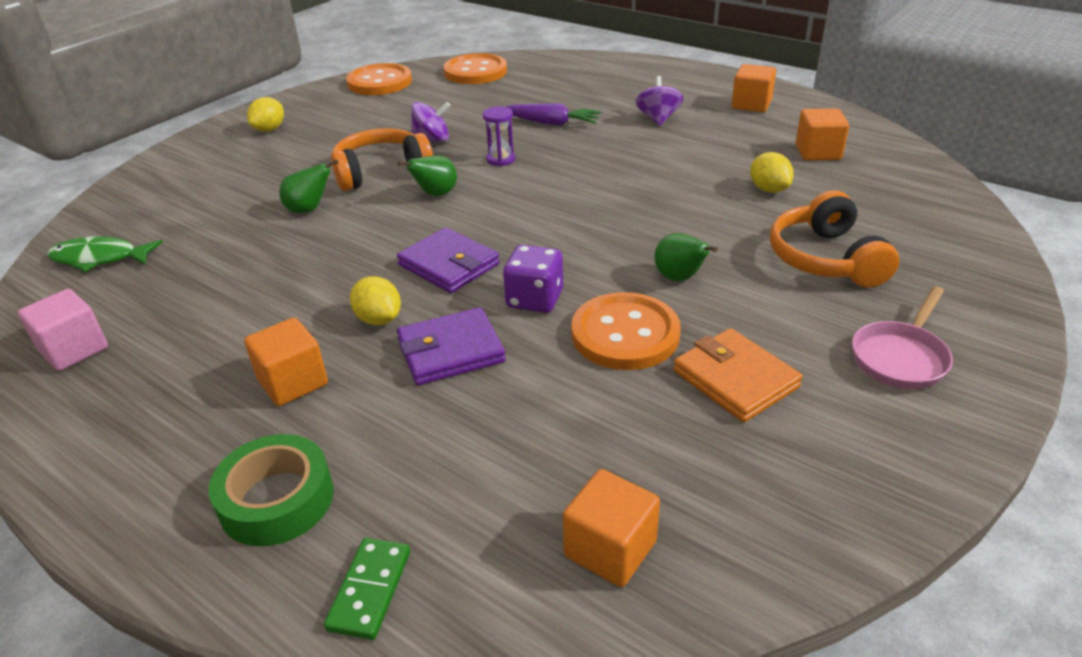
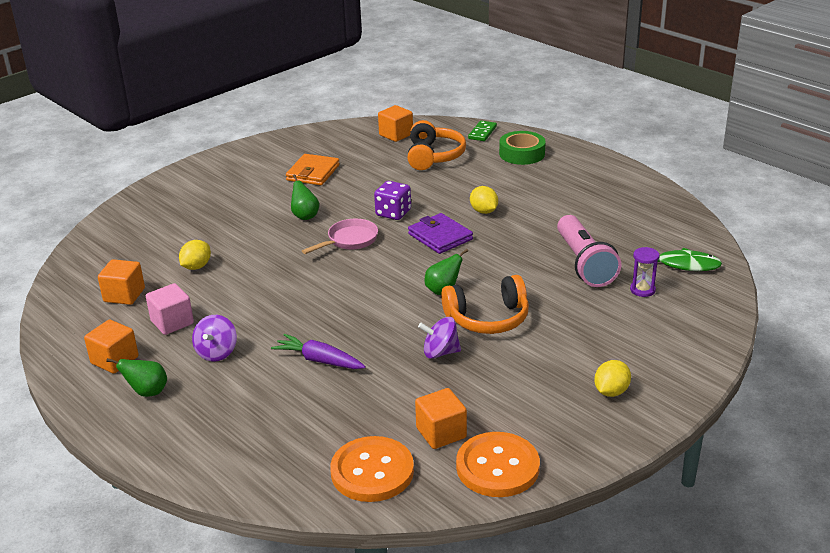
camera: 170 degrees left, 5 degrees down
(74, 349) = (655, 212): pink cube -> pink cube (172, 322)
(241, 246) = (584, 263): none -> pink flashlight
(293, 382) = (526, 189): orange cube -> orange cube (441, 433)
(309, 209) = (543, 288): green pear -> green pear (147, 392)
(451, 351) = (445, 194): purple wallet -> none
(501, 159) = (382, 320): purple hourglass -> purple hourglass (642, 290)
(625, 334) = (352, 193): orange button -> none
(735, 379) = (313, 173): orange wallet -> orange wallet turned 45 degrees clockwise
(768, 189) = (196, 267): yellow lemon -> yellow lemon turned 45 degrees clockwise
(825, 259) = (213, 218): orange headphones -> orange headphones (434, 156)
(900, 357) = (230, 174): pink pan -> pink pan (349, 240)

